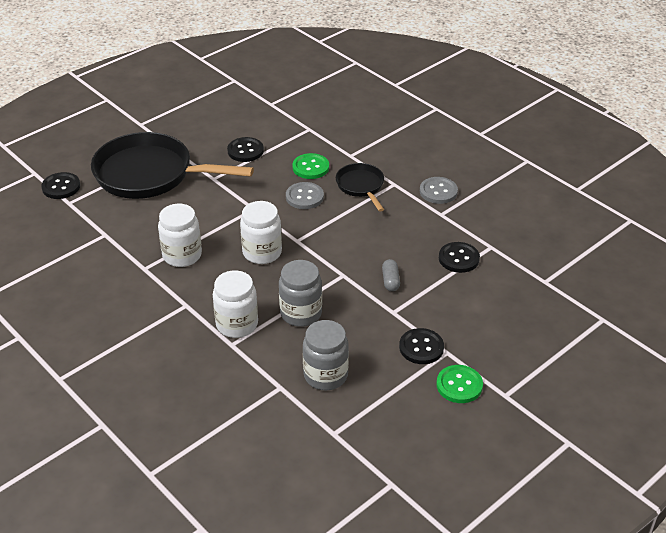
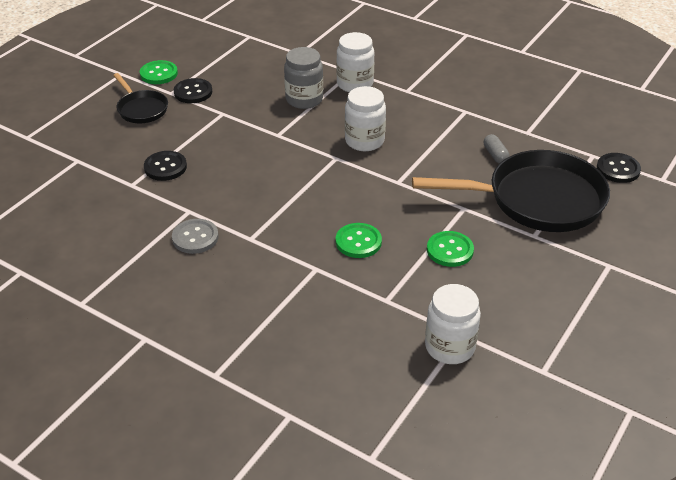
camera: 165 degrees right, 0 degrees up
(182, 255) = (439, 126): white jar -> white jar (450, 347)
(245, 151) = (450, 250): black button -> green button
(304, 197) = (349, 204): grey button -> none
(325, 375) = (267, 64): grey jar -> none
(361, 186) = (289, 228): black pan -> black pan (141, 109)
(390, 281) = (230, 137): grey capsule -> grey capsule (495, 155)

